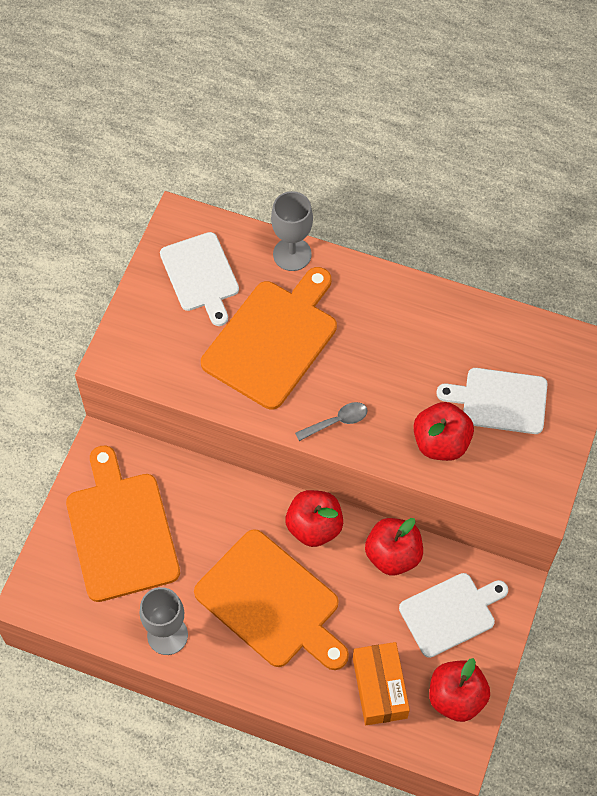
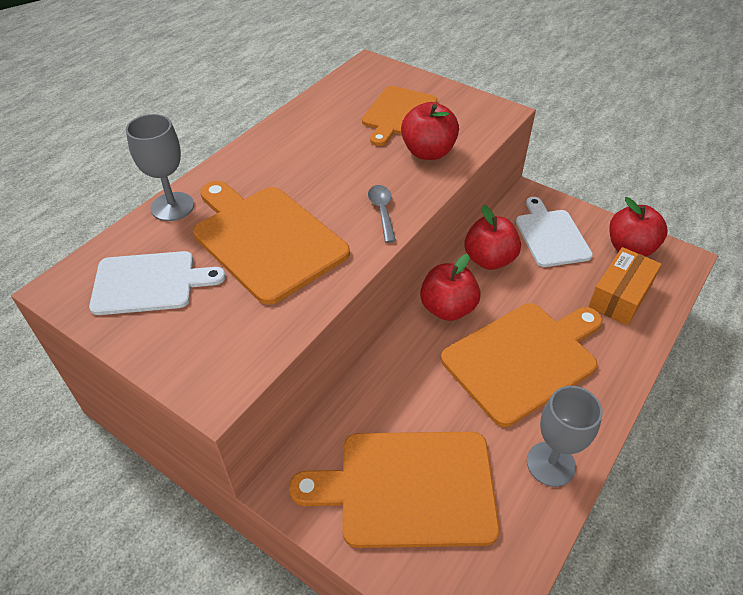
camera: 75 degrees left, 15 degrees down
(379, 688) = (620, 295): orange box -> orange box turned 60 degrees counterclockwise
(500, 400) = (398, 114): white cutting board -> orange cutting board

